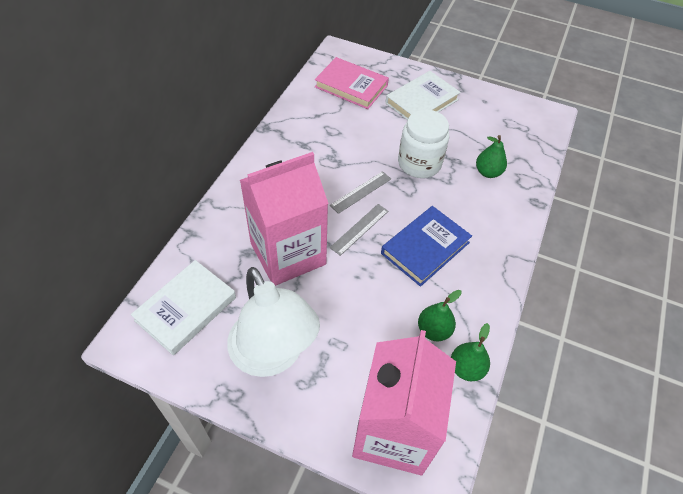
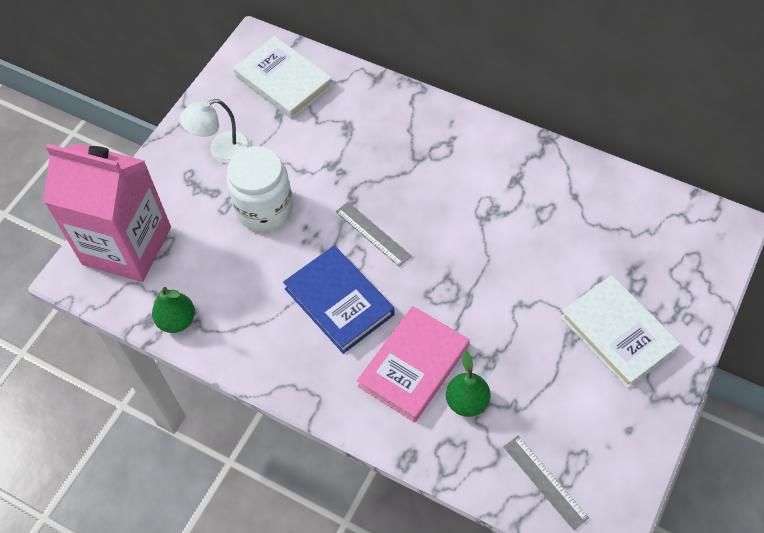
camera: 100 degrees right, 5 degrees up
(272, 356) = (221, 150): white lamp -> white lamp, size x0.54
(288, 254) = (342, 163): pink carton -> none
(351, 86) = (643, 240): pink book -> pink book (414, 366)
(361, 192) = (432, 239): grey ruler -> grey ruler (545, 481)
(419, 163) = (484, 313): white jar -> white jar (264, 209)
(433, 330) = (227, 295): green pear -> none

